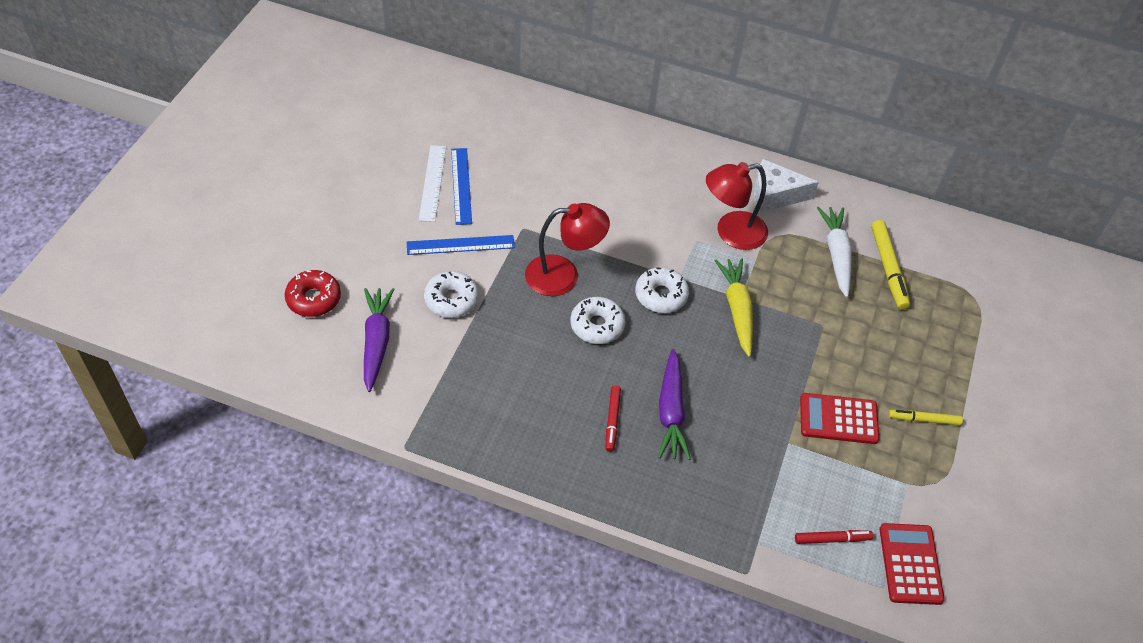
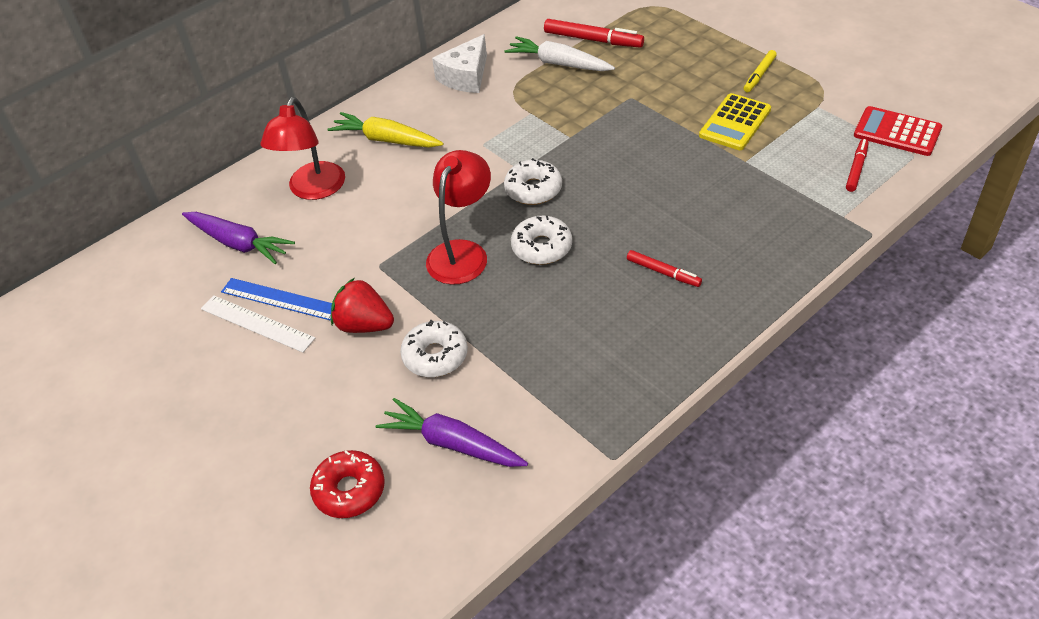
camera: 55 degrees left, 5 degrees down
(460, 245) = (364, 325): blue ruler -> red strawberry
(671, 412) = (674, 227): purple carrot -> purple carrot (238, 243)
(731, 233) = (490, 118): red lamp -> red lamp (313, 190)
(737, 310) = (581, 144): yellow carrot -> yellow carrot (386, 140)
(838, 419) = (735, 123): red calculator -> yellow calculator
(888, 268) = (593, 40): yellow marker -> red marker

